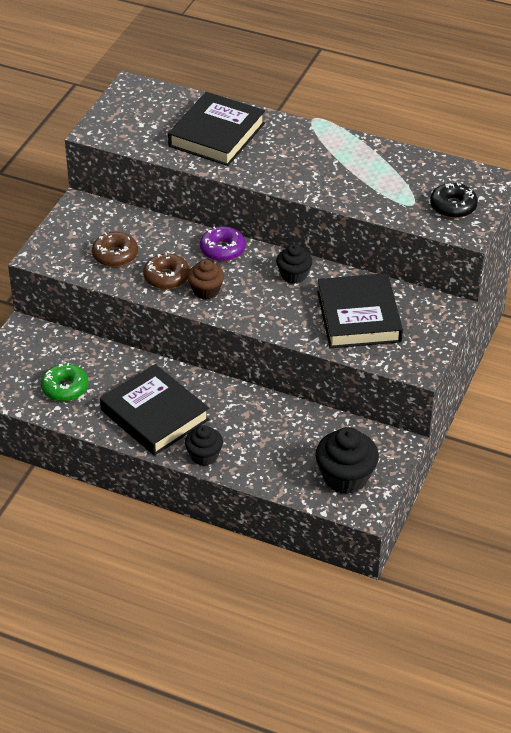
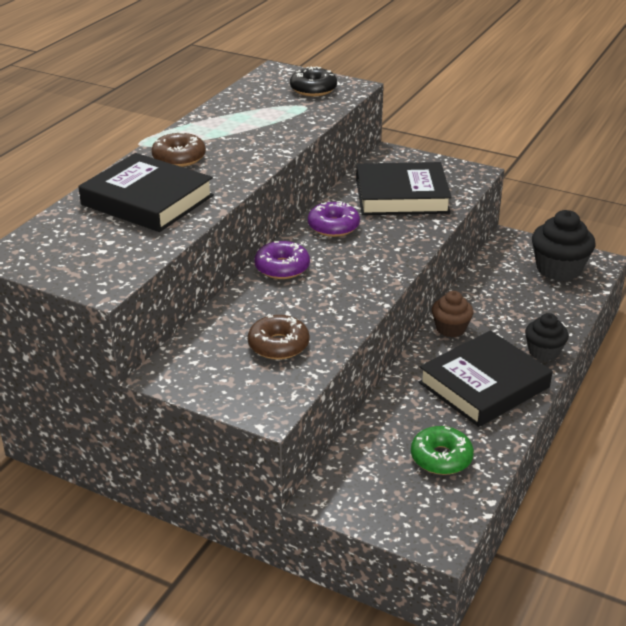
camera: 85 degrees left, 10 degrees down
(166, 277) = (327, 307): brown donut -> brown donut (179, 158)
(206, 290) = (354, 281): brown cupcake -> brown cupcake (450, 329)
(294, 275) = (333, 226): black cupcake -> purple donut

